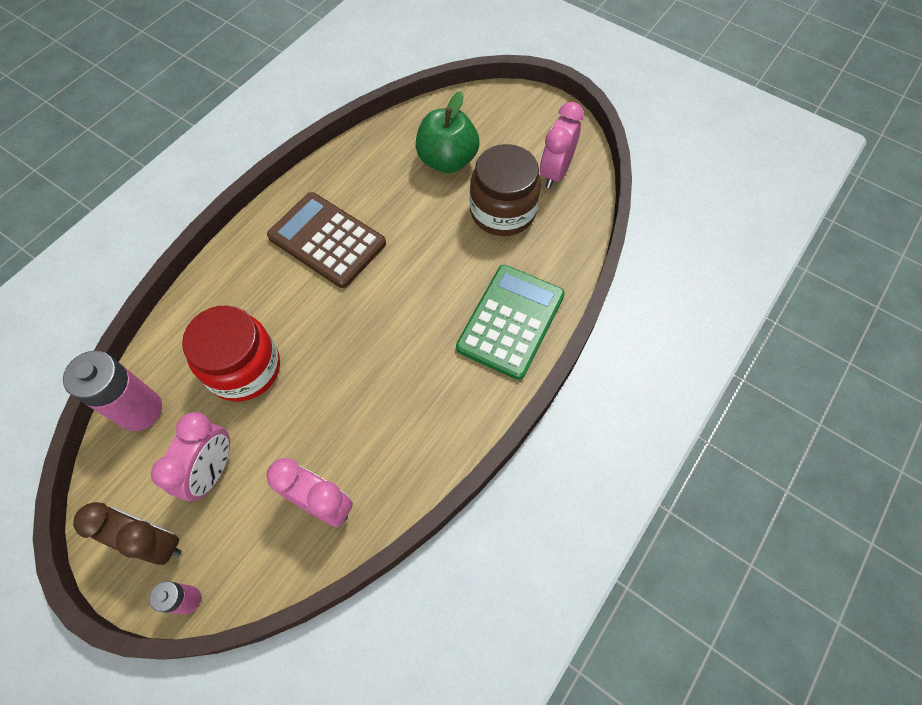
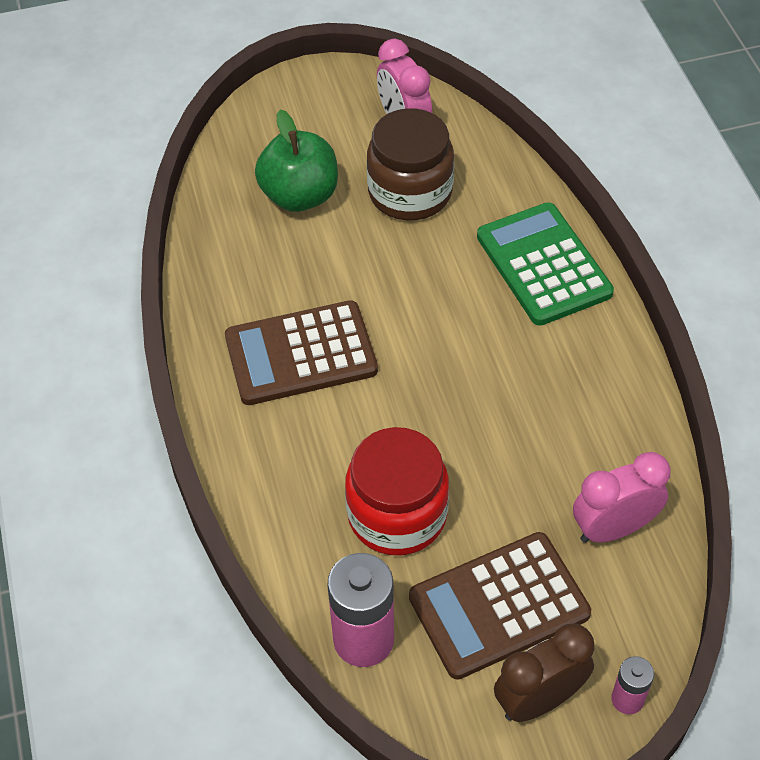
camera: 50 degrees left, 10 degrees down
(213, 471) = (499, 605): pink clock -> brown calculator

